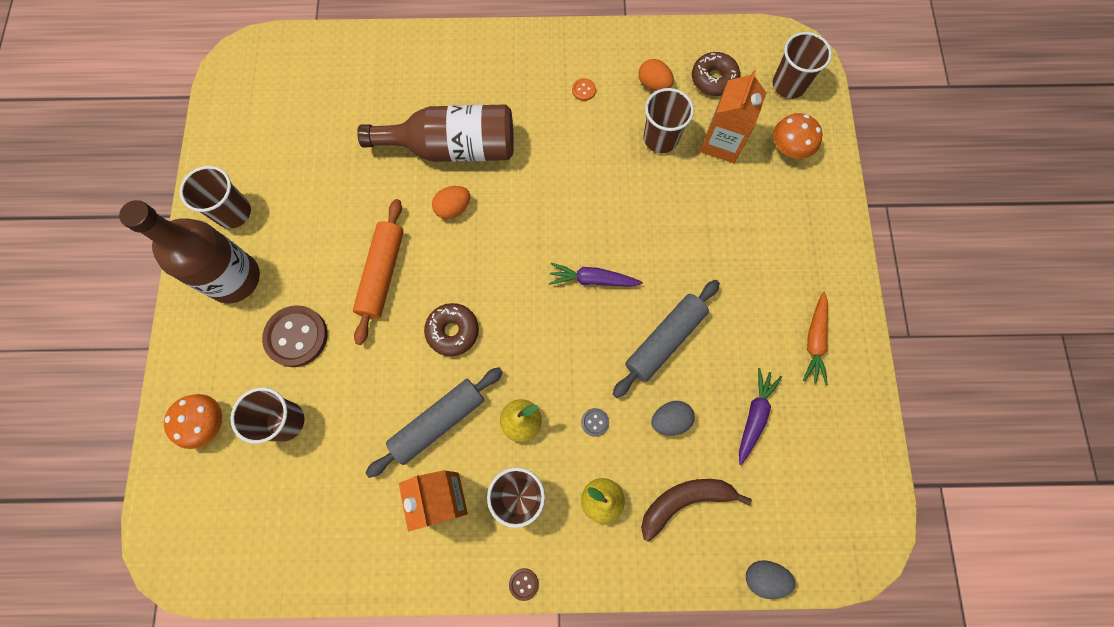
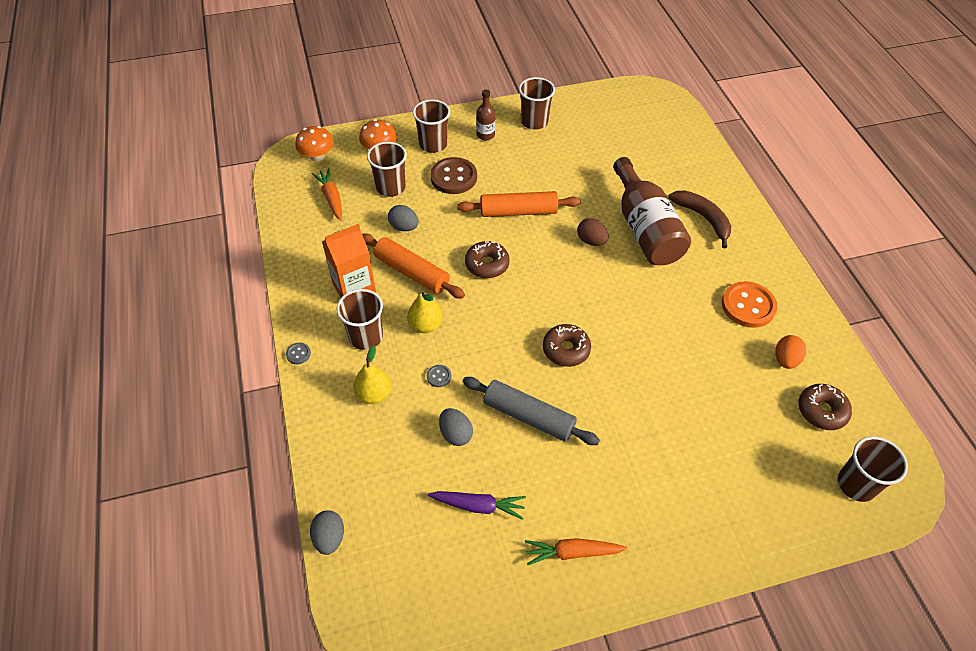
camera: 75 degrees right, 20 degrees down
(234, 278) = (485, 135): brown bottle -> brown bottle, size x0.46
(276, 505) = (331, 198): none -> orange carrot
(361, 417) = (404, 227): none -> grey egg
(438, 422) = (412, 272): grey rolling pin -> orange rolling pin
(453, 208) = (591, 241): orange egg -> brown egg
(523, 584) = (298, 354): brown button -> grey button
(583, 90) = (748, 306): orange button -> orange button, size x2.30
(593, 280) = (566, 349): purple carrot -> brown donut
(660, 138) = (730, 376): brown cup -> brown cup (433, 144)
(685, 501) = (385, 459): brown banana -> brown banana (703, 218)
(722, 143) = (753, 430): orange carton -> none
(789, 148) = (780, 496): orange mushroom -> orange mushroom (317, 156)

